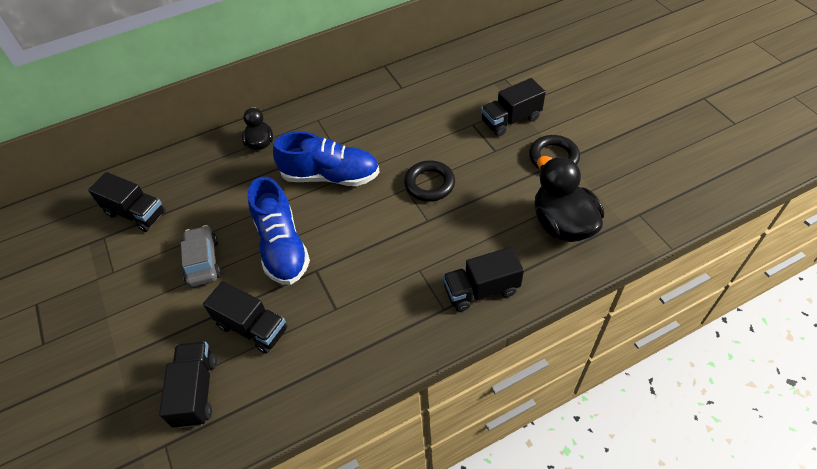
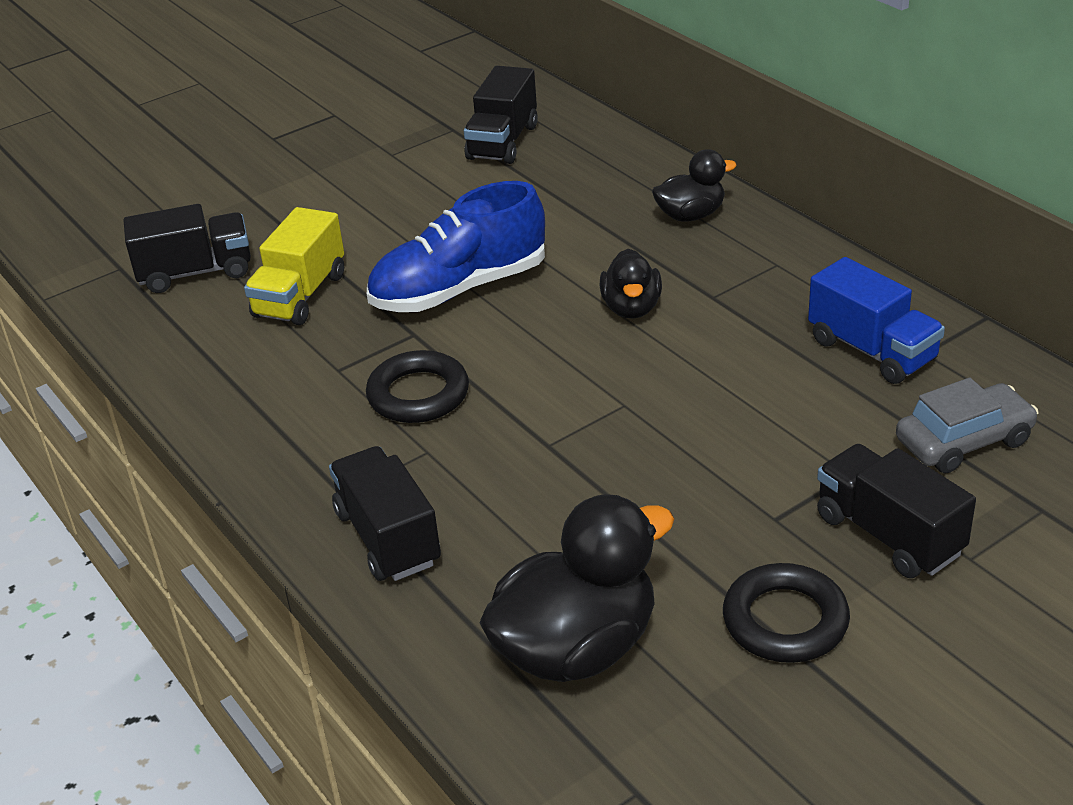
camera: 80 degrees right, 15 degrees down
(203, 261) = (418, 222): grey car -> grey car (964, 441)
(252, 327) = (300, 295): black truck -> yellow truck
(330, 176) = (631, 308): blue shoe -> black duck
(395, 102) = (872, 350): none -> blue truck
(429, 184) = (645, 434): black ring -> black ring (418, 394)

